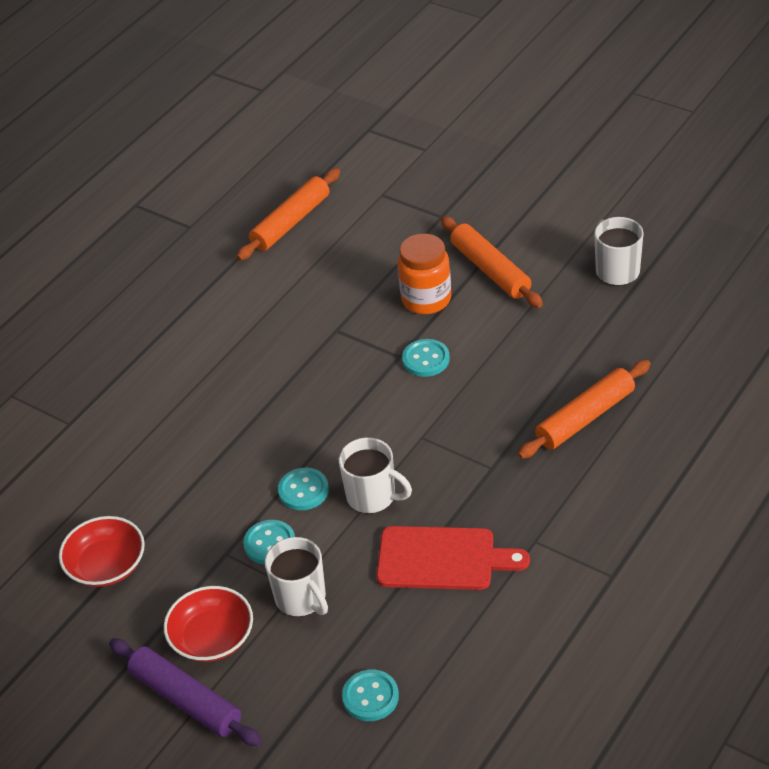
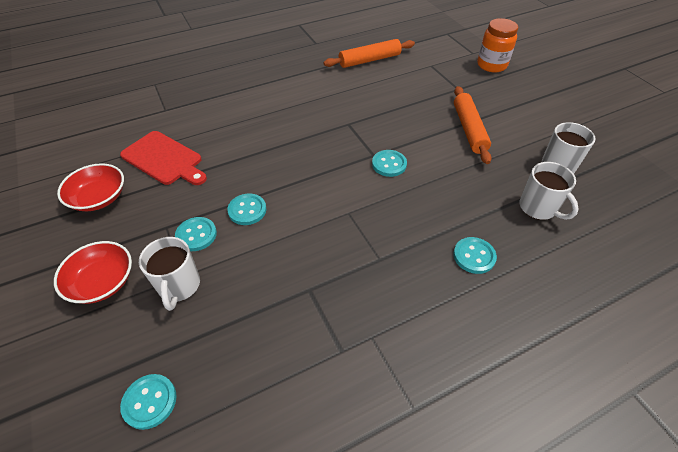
camera: 25 degrees right, 5 degrees up
(186, 699) = (42, 319): purple rolling pin -> none
(372, 496) = (285, 237): white mug -> white mug (538, 208)
(426, 299) = (416, 129): orange jar -> orange jar (491, 65)
(442, 559) = (293, 311): red cutting board -> red cutting board (164, 159)
(585, 417) = (474, 256): orange rolling pin -> turquoise button

